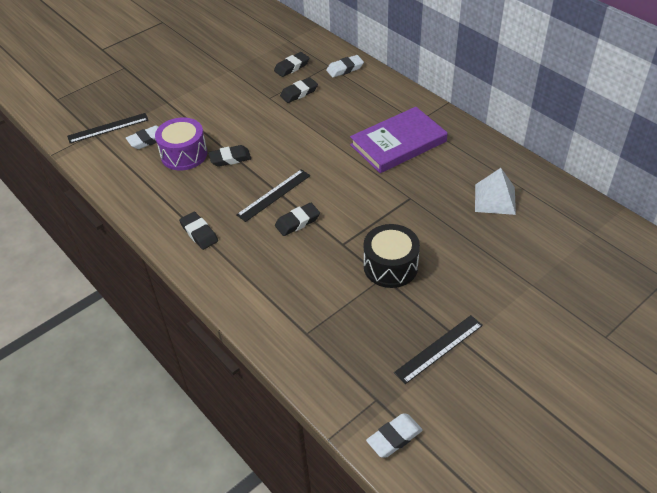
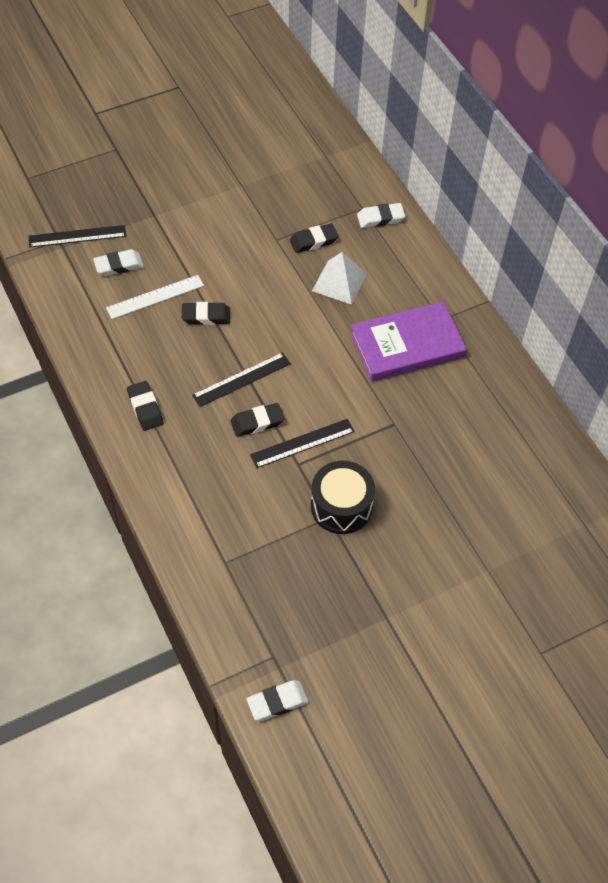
camera: 10 degrees right, 10 degrees up
(184, 154) = (155, 297): purple drum -> white ruler
(292, 67) = (317, 199): black eraser -> none
(439, 348) = (358, 618): black ruler -> black ruler (302, 443)
(495, 199) = (490, 451): white pyramid -> white pyramid (339, 282)

